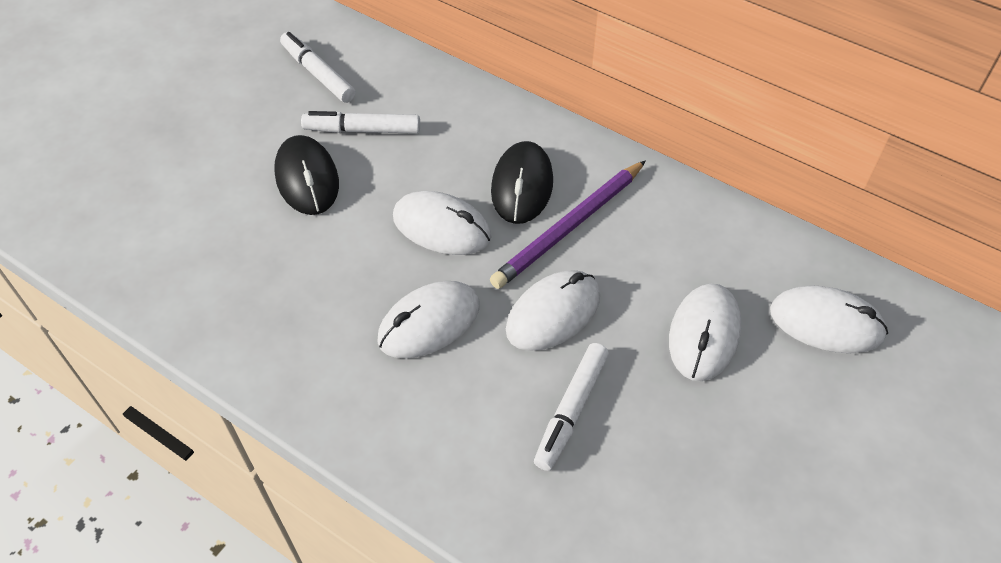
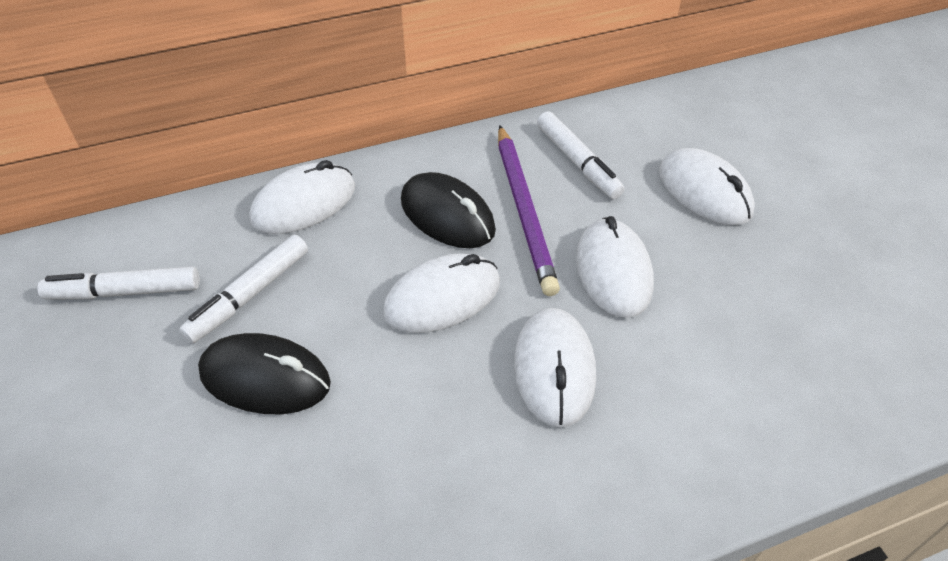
camera: 55 degrees left, 5 degrees down
(571, 410) = (730, 315): white marker -> white marker (577, 162)
(826, 323) = (739, 124): white mouse -> white mouse (304, 204)

